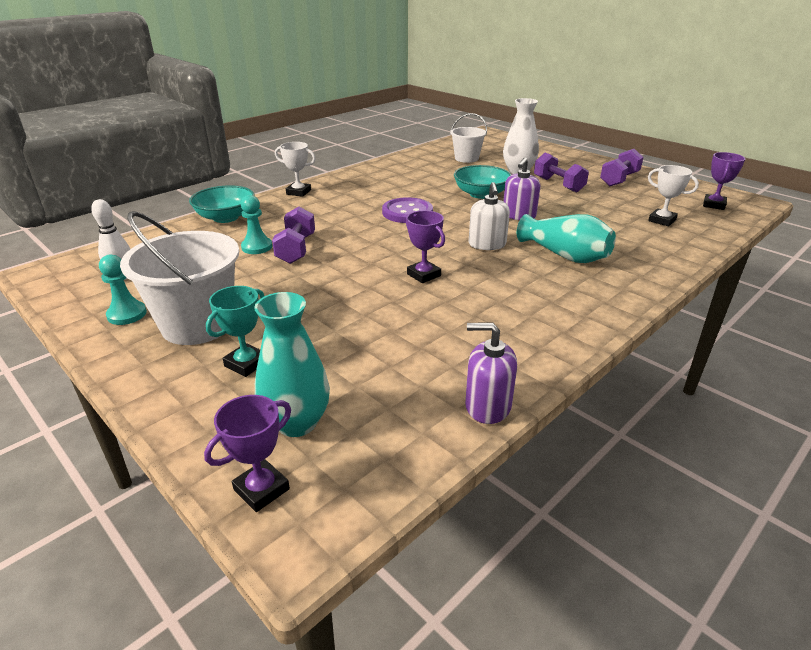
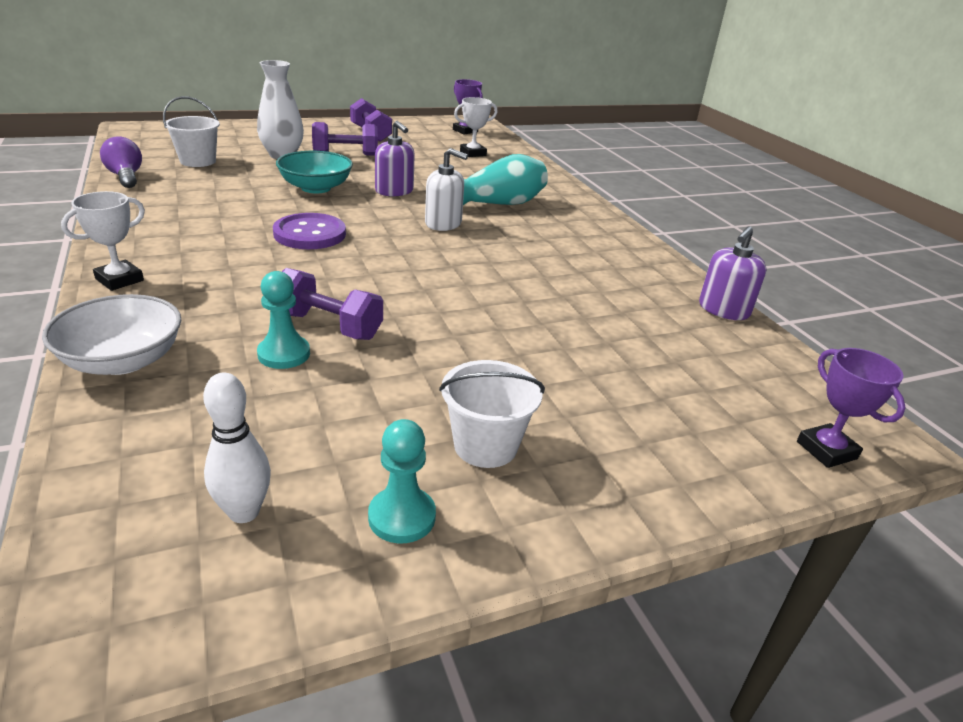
camera: 70 degrees left, 0 degrees up
(197, 324) = (485, 445): white bucket -> white bucket, size x0.59
(225, 217) = (123, 361): turquoise bowl -> white bowl
(246, 363) = (605, 421): turquoise trophy -> none
(297, 423) = (728, 409): turquoise vase -> none
(416, 154) = (126, 177): none -> purple light bulb
(423, 275) = (480, 270): purple trophy -> none

